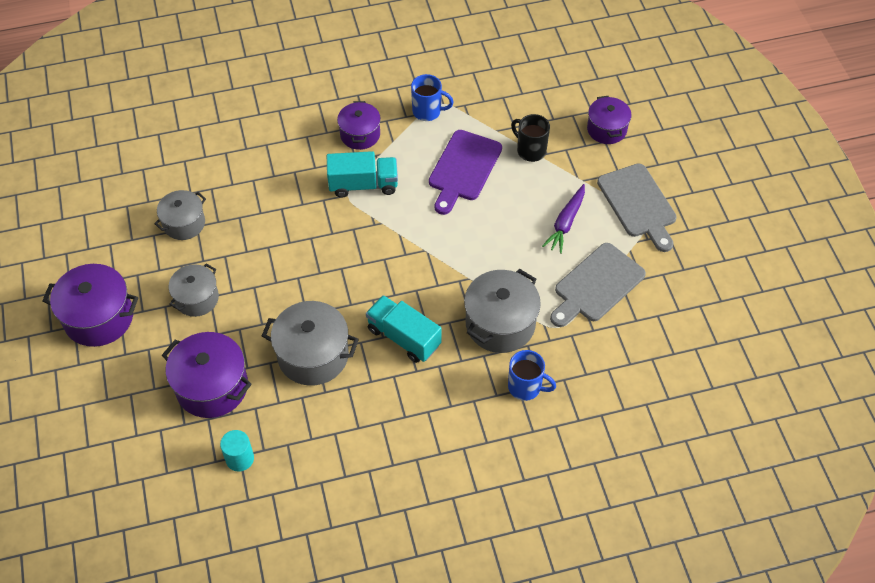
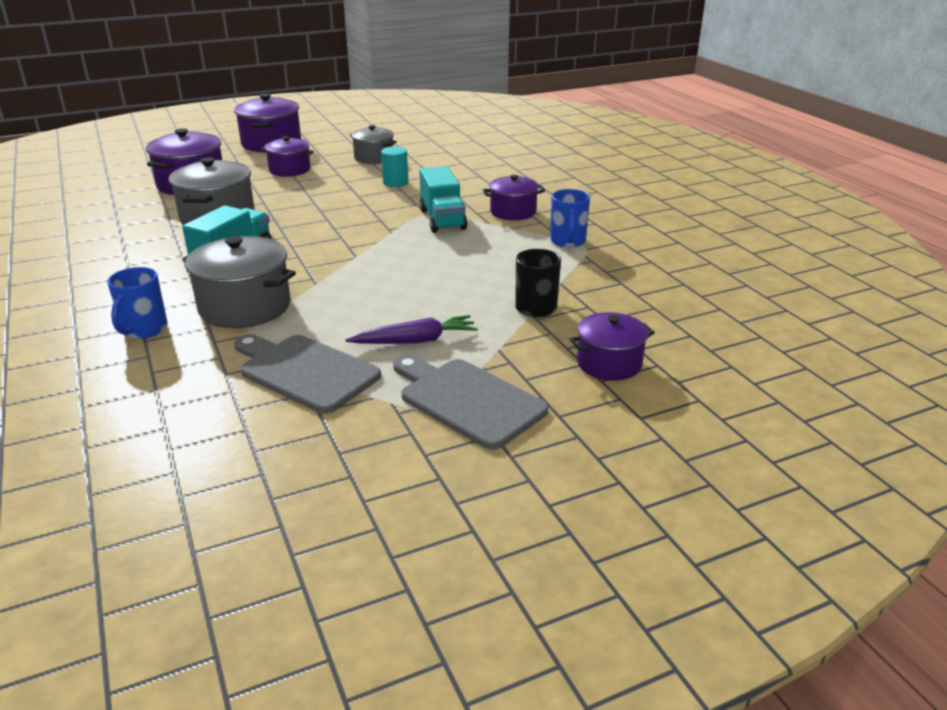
camera: 80 degrees right, 25 degrees down
(197, 298) = (289, 170): grey pot -> purple pot
(240, 458) = (109, 201): turquoise cylinder -> turquoise cylinder (395, 183)
(463, 169) = (486, 268): purple cutting board -> none
(565, 223) = (415, 341): purple carrot -> purple carrot turned 150 degrees clockwise
(638, 204) = (467, 400): grey cutting board -> grey cutting board turned 75 degrees clockwise

